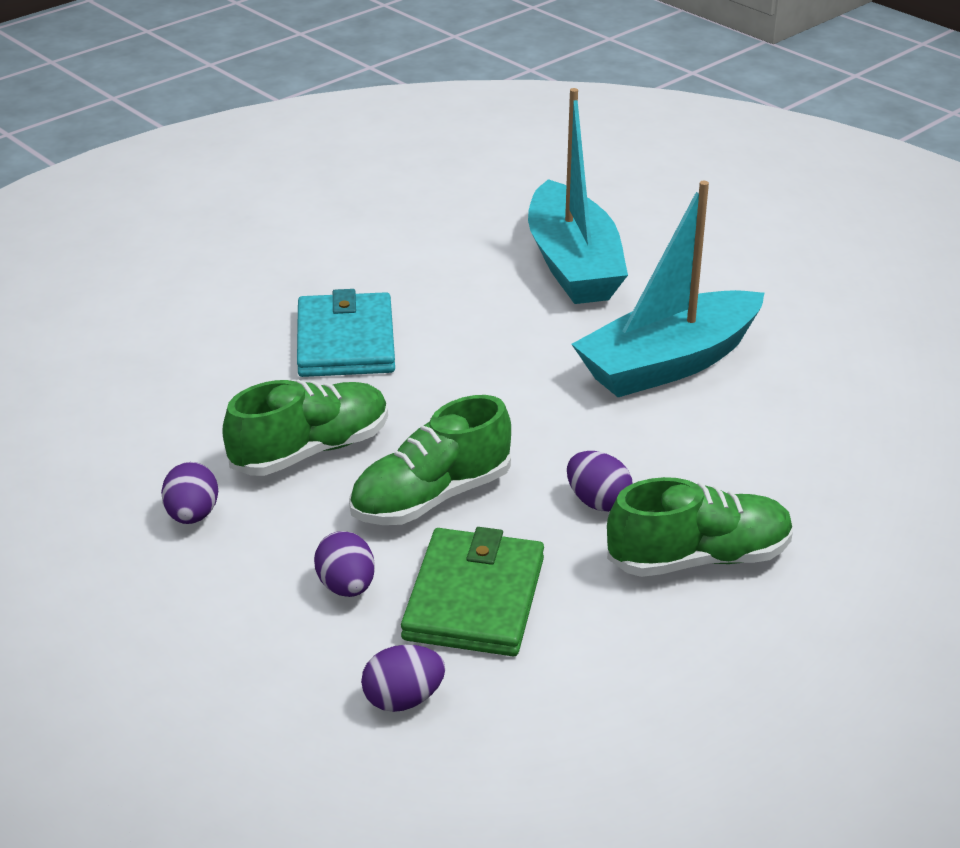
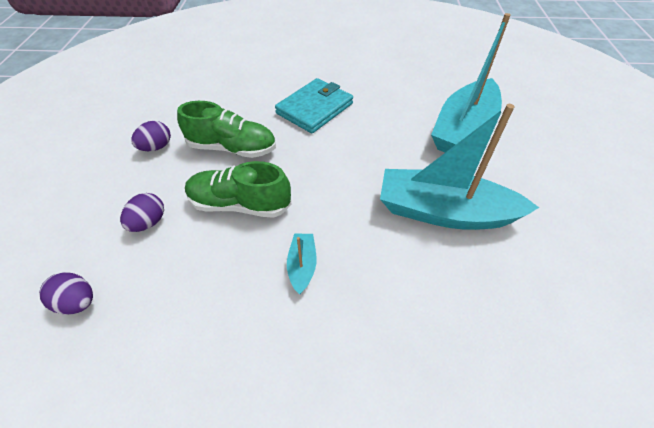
camera: 45 degrees right, 15 degrees up
(474, 598) = (179, 273): green wallet -> none
(598, 501) = (302, 266): purple egg -> turquoise boat
(699, 558) = (302, 348): green shoe -> none

